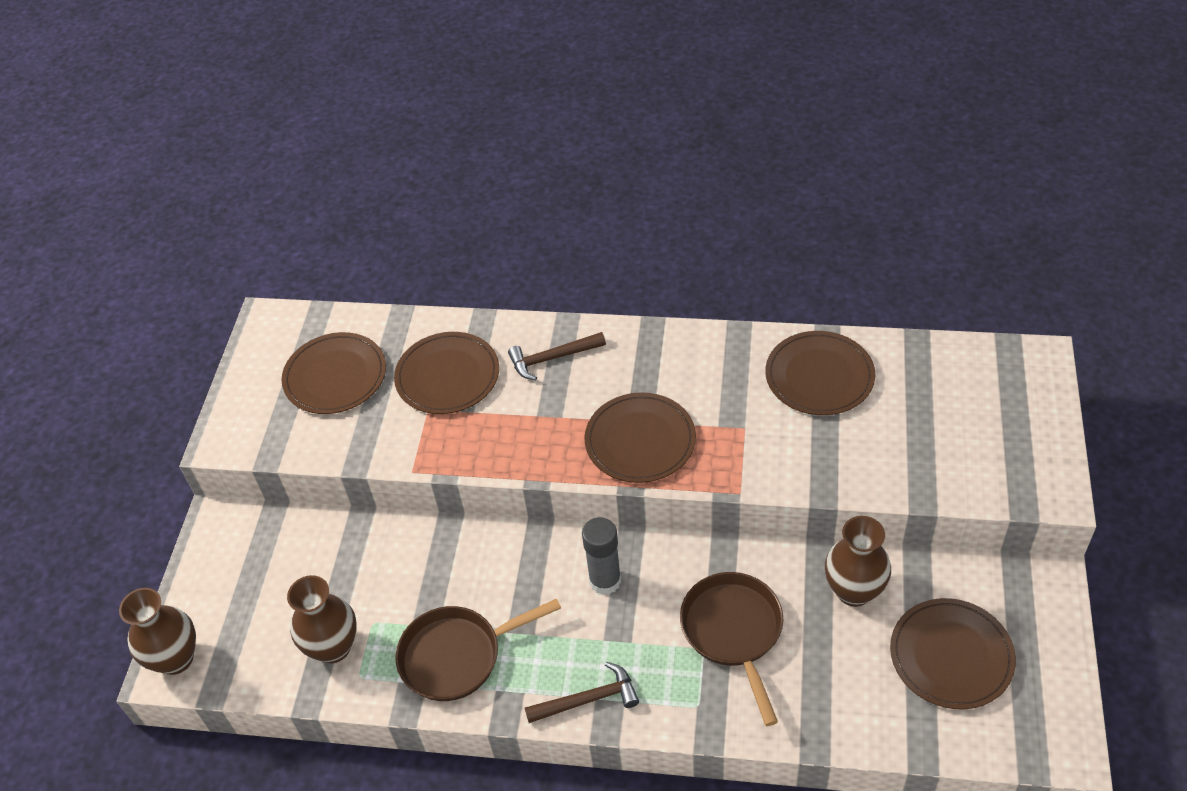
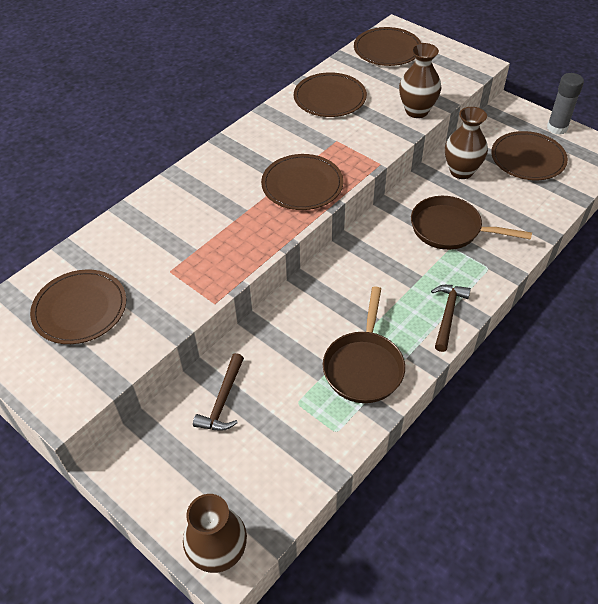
camera: 60 degrees left, 0 degrees up
(333, 647) = (298, 436): brown vase -> brown vase (417, 111)
(447, 376) = (151, 248): brown plate -> brown plate (387, 49)
(552, 358) = (195, 192): brown hammer -> brown hammer (222, 400)
(605, 580) = (368, 266): grey glue stick -> grey glue stick (557, 128)

